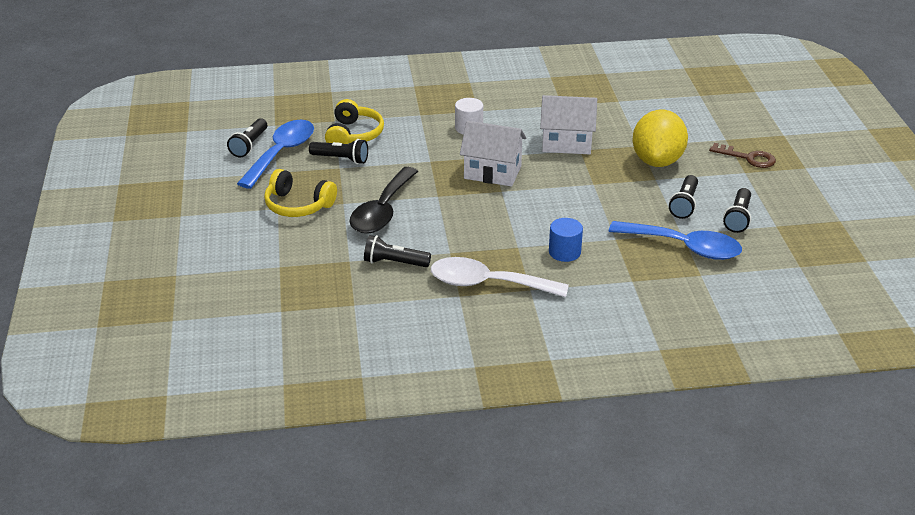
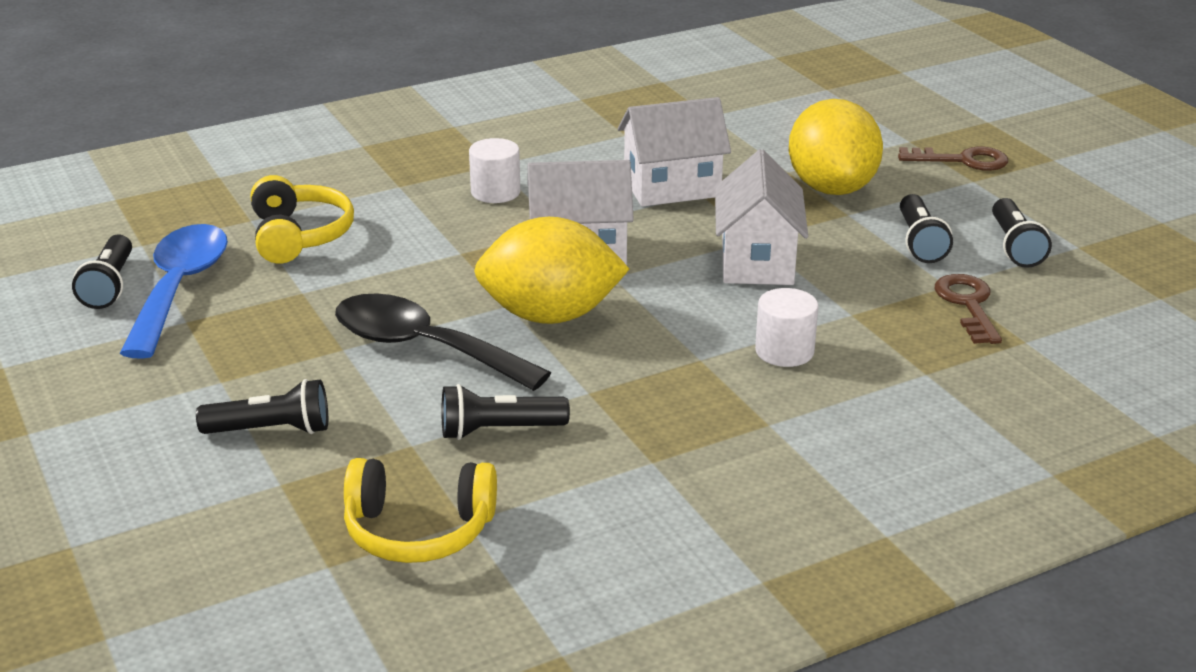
camera: 20 degrees left, 5 degrees down
(298, 205) = (258, 369): yellow headphones -> yellow headphones (418, 530)
(341, 159) = (298, 278): black flashlight -> black flashlight (271, 430)
(382, 211) = (424, 347): black spoon -> black spoon turned 120 degrees clockwise
(455, 206) = (550, 315): none -> yellow lemon
(488, 284) = (690, 431): white spoon -> none
(564, 252) = (784, 351): blue cylinder -> white cylinder
(584, 197) = (757, 261): none -> white house
(684, 247) = (968, 305): blue spoon -> brown key

